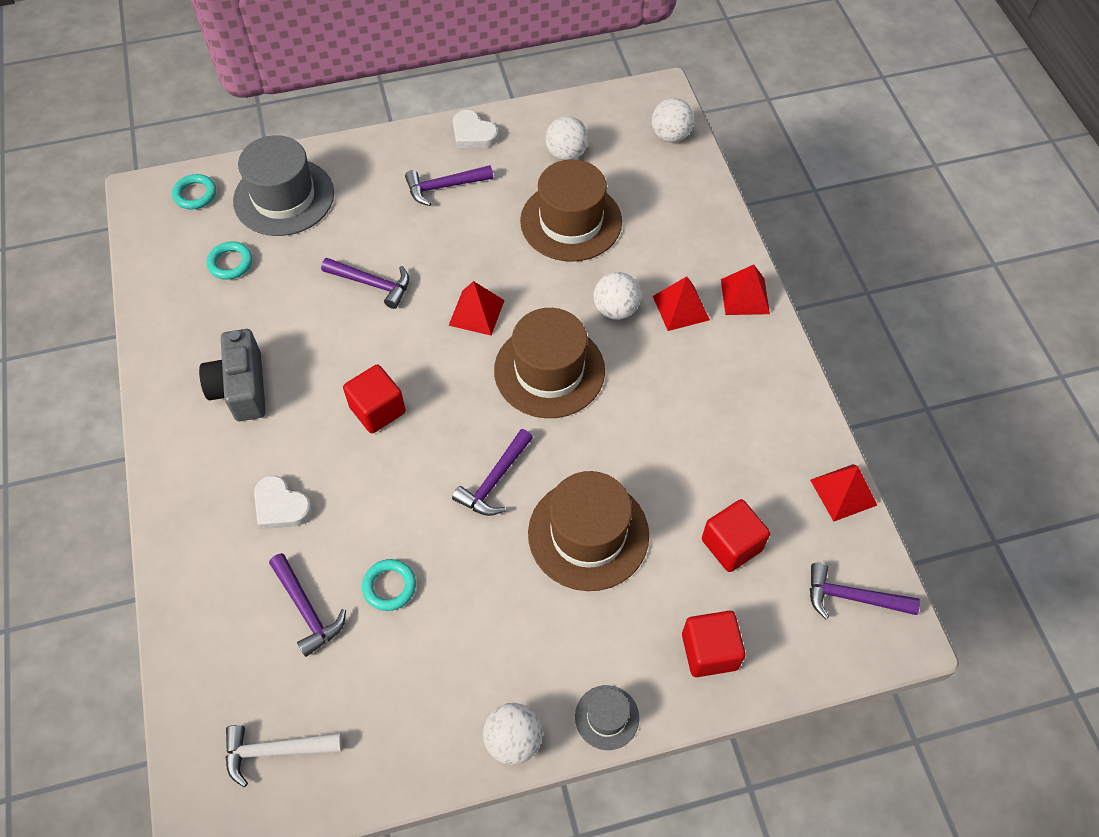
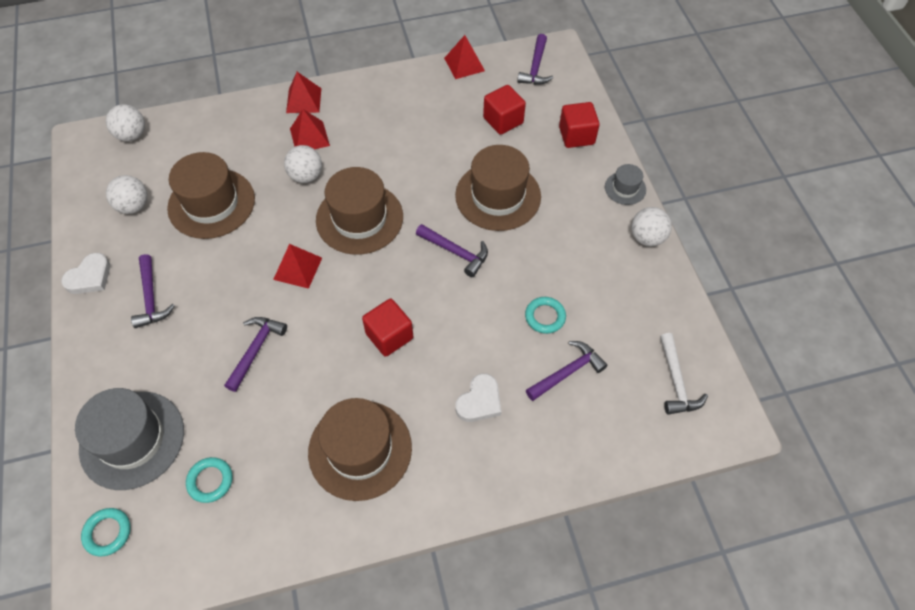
camera: 90 degrees left, 0 degrees up
(241, 387) = (360, 449): grey camera -> brown hat

